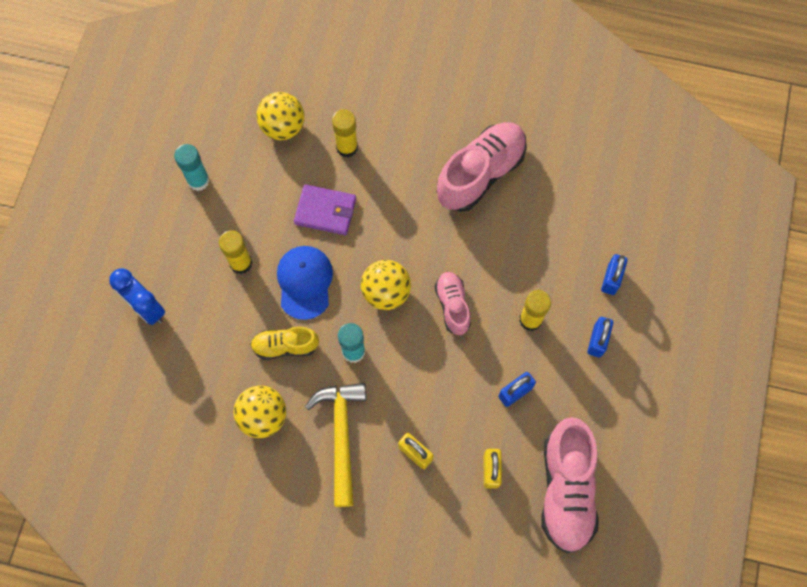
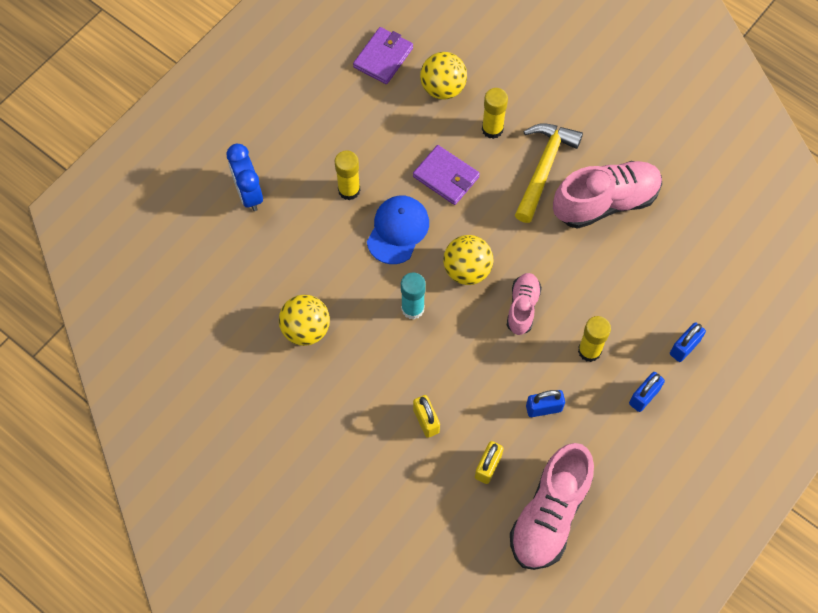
camera: 25 degrees right, 5 degrees down
(198, 180) = (345, 104): turquoise glue stick -> none
(213, 120) = (383, 57): none -> purple wallet
(285, 346) = (354, 278): yellow shoe -> none
(341, 436) = (367, 376): yellow hammer -> yellow hammer (543, 168)

